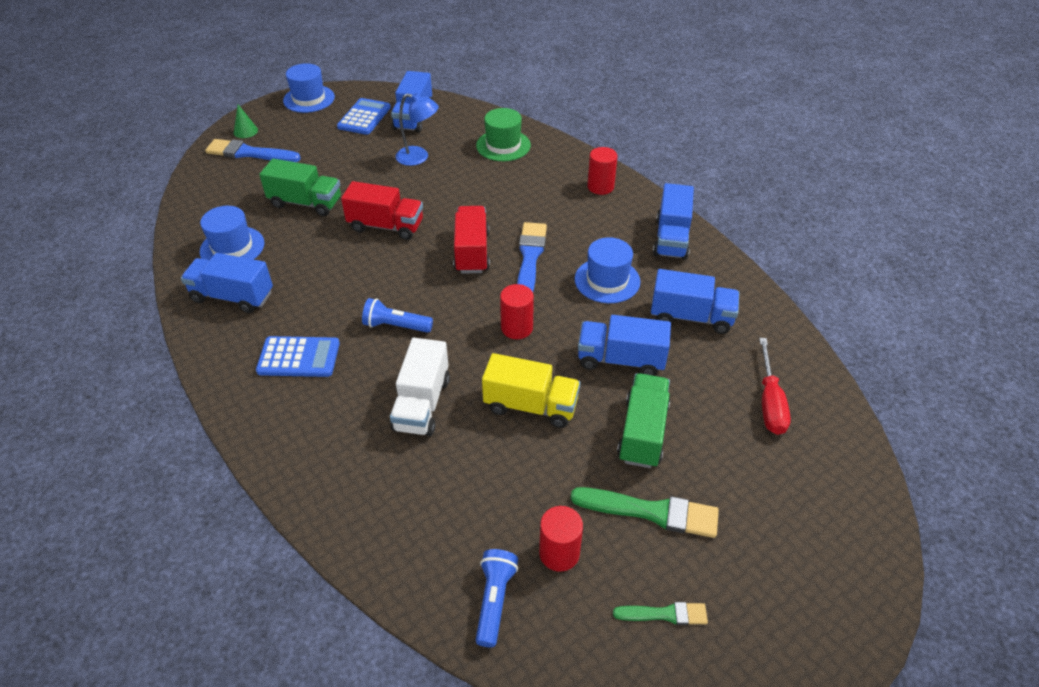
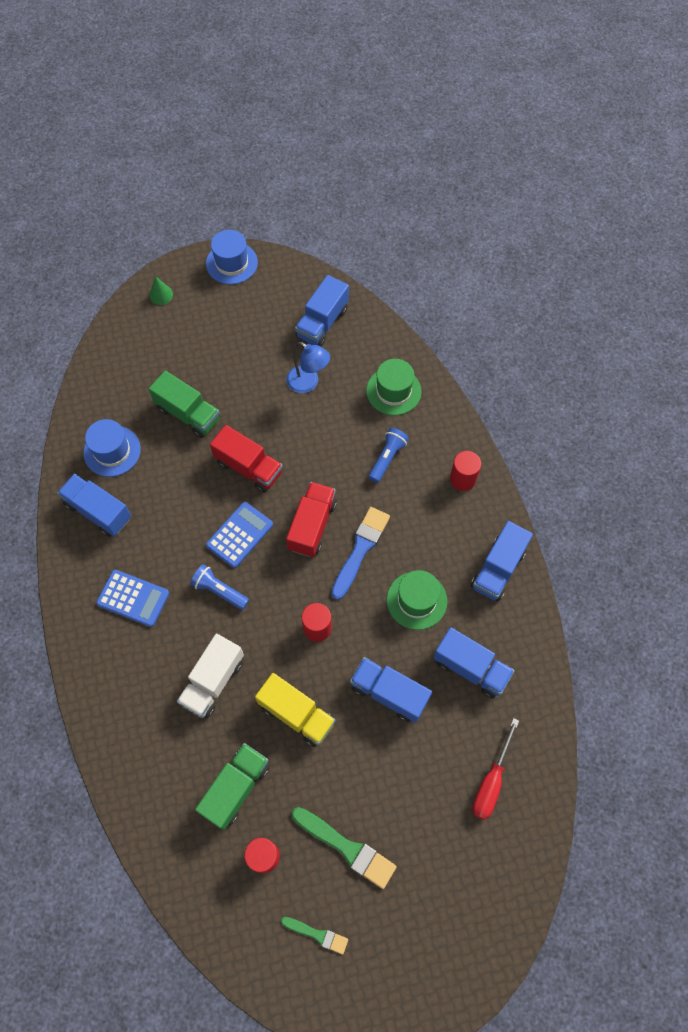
camera: 20 degrees right, 20 degrees up
(249, 153) = (156, 328): blue brush -> none
(364, 117) = (276, 307): blue calculator -> blue calculator (239, 535)
(494, 600) = (204, 876): blue flashlight -> blue flashlight (387, 458)
(607, 280) = (416, 600): blue hat -> green hat
(642, 432) = (373, 773): green truck -> green truck (236, 788)

